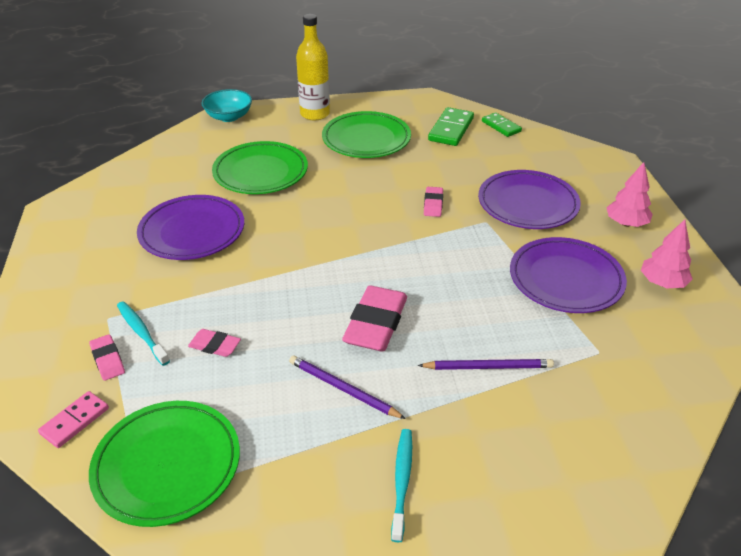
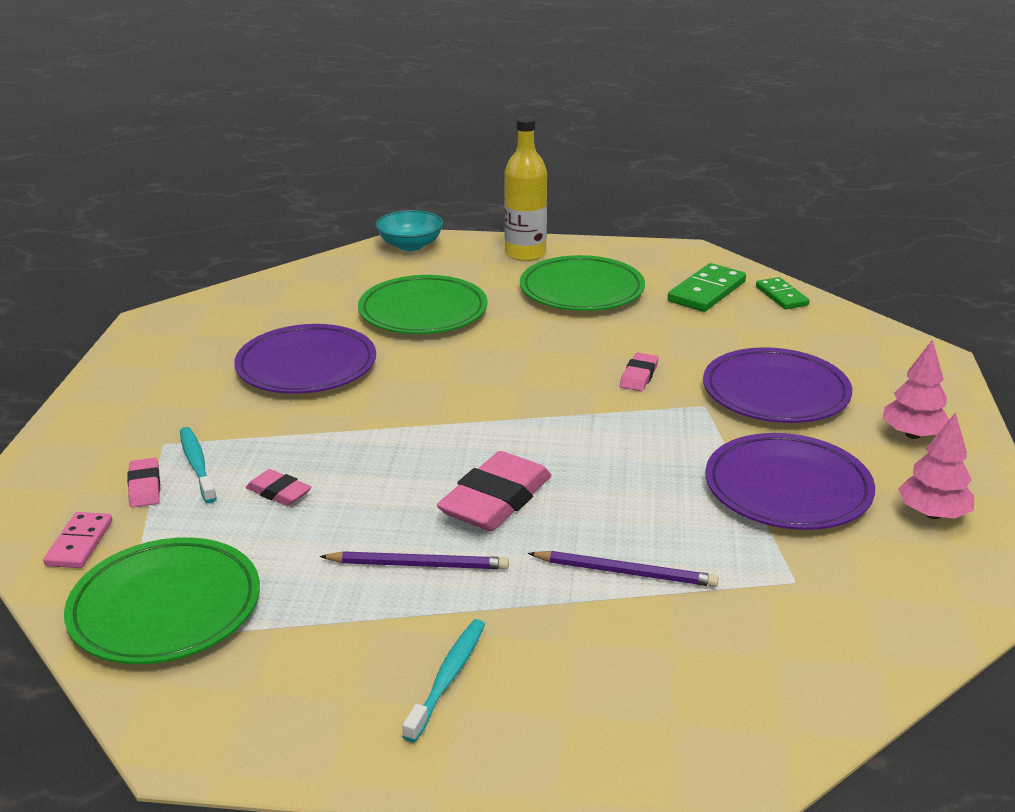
camera: 15 degrees right, 10 degrees down
(74, 421) = (79, 543): pink domino -> pink domino turned 45 degrees counterclockwise
(343, 389) = (418, 565): purple pencil -> purple pencil turned 135 degrees clockwise

